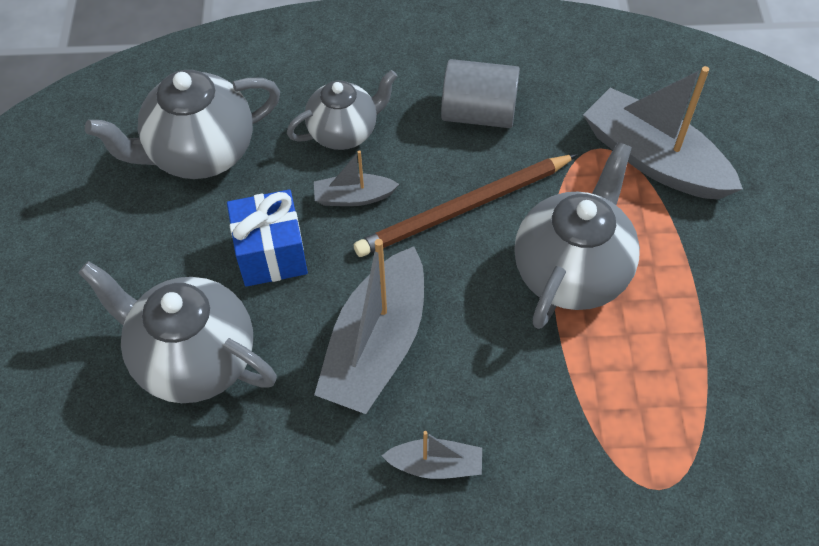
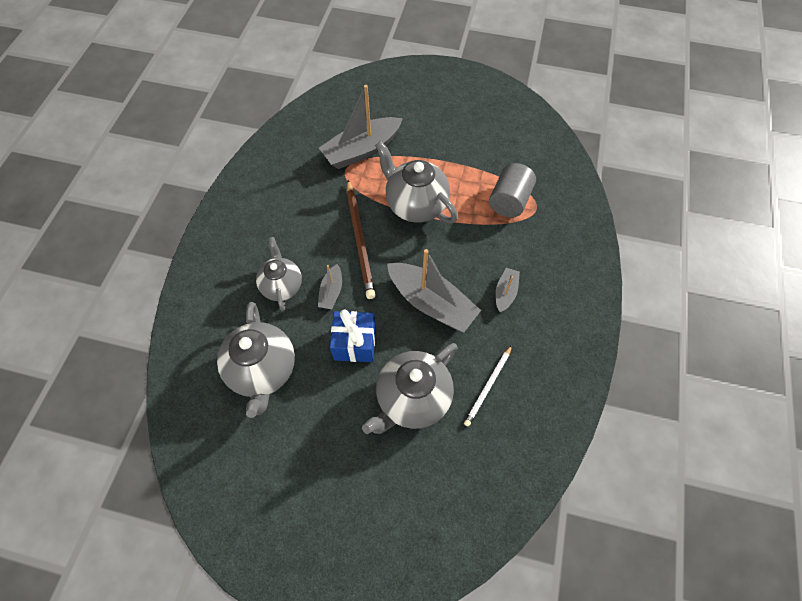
camera: 75 degrees left, 5 degrees up
(239, 472) = (488, 386): none -> white pencil
(478, 113) = (298, 216): grey cylinder -> grey cylinder (509, 201)

